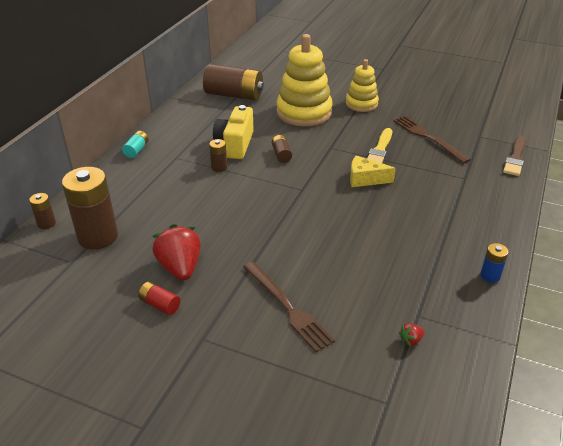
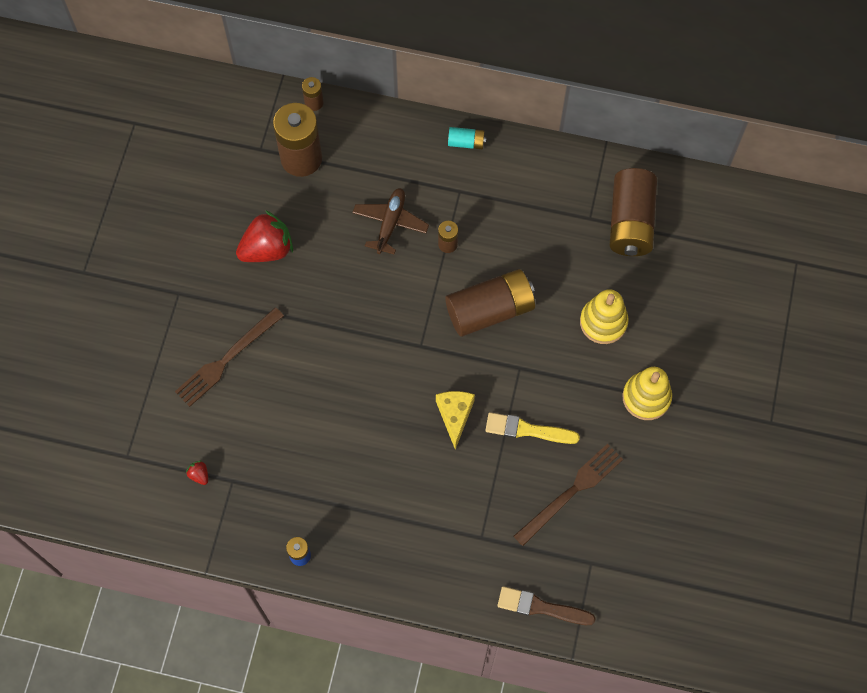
camera: 80 degrees right, 30 degrees up
(160, 305) = (215, 245): red battery -> none
(188, 193) = (390, 223): none -> brown plane
(235, 144) = (502, 251): yellow camera -> none
(281, 155) = (490, 310): brown battery -> brown battery, size x2.17
(304, 112) = (603, 322): yellow stacking toy -> yellow stacking toy, size x0.60

